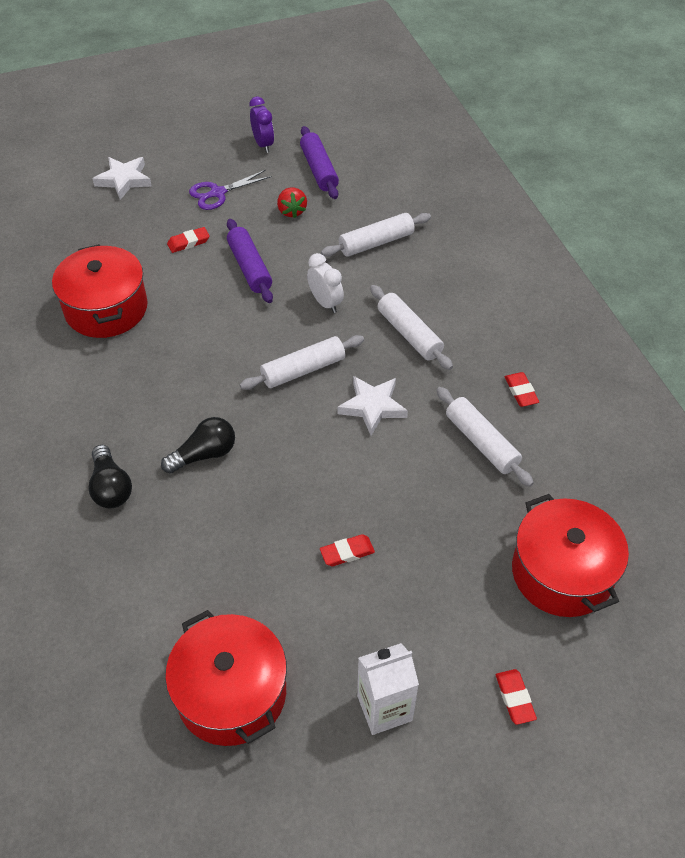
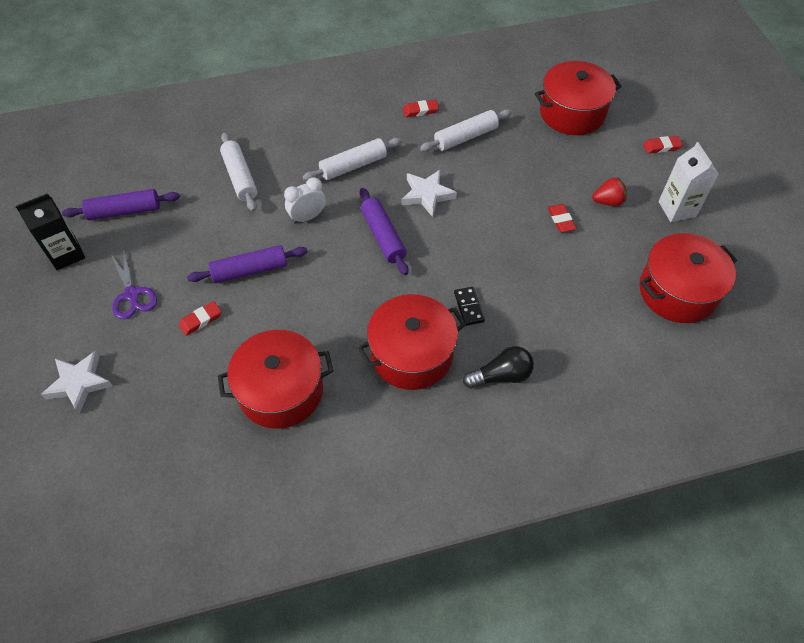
camera: 85 degrees left, 5 degrees up
(142, 406) = (411, 354): none -> red pot
(188, 242) = (200, 320): red eraser -> red eraser turned 75 degrees clockwise
(204, 454) = (468, 307): black light bulb -> black domino
(263, 144) = (66, 254): purple clock -> black carton
(292, 211) = (179, 235): red strawberry -> red strawberry (608, 201)
(303, 370) = (383, 236): white rolling pin -> purple rolling pin

